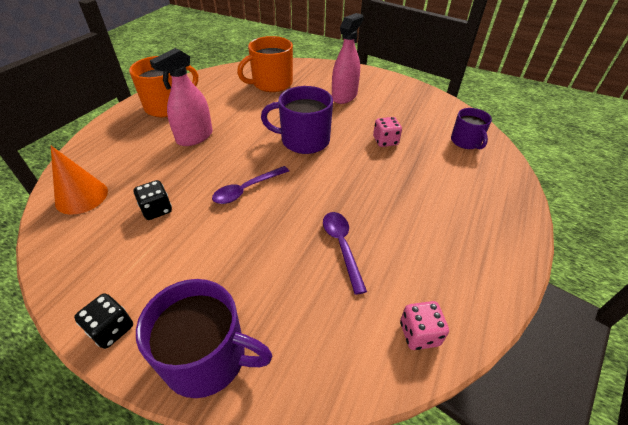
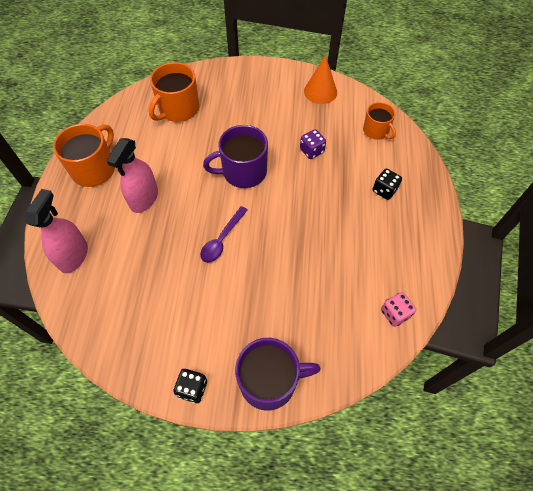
camera: 20 degrees left, 15 degrees up
(81, 196) = (86, 294): orange cone -> orange cone (320, 91)
(157, 210) = (160, 284): black dice -> black dice (384, 190)
(342, 247) = (319, 266): purple spoon -> none
(344, 96) = (255, 106): pink spray bottle -> pink spray bottle (73, 256)
(385, 141) = (311, 151): pink dice -> purple dice
(466, 142) = (376, 131): purple mug -> orange mug

